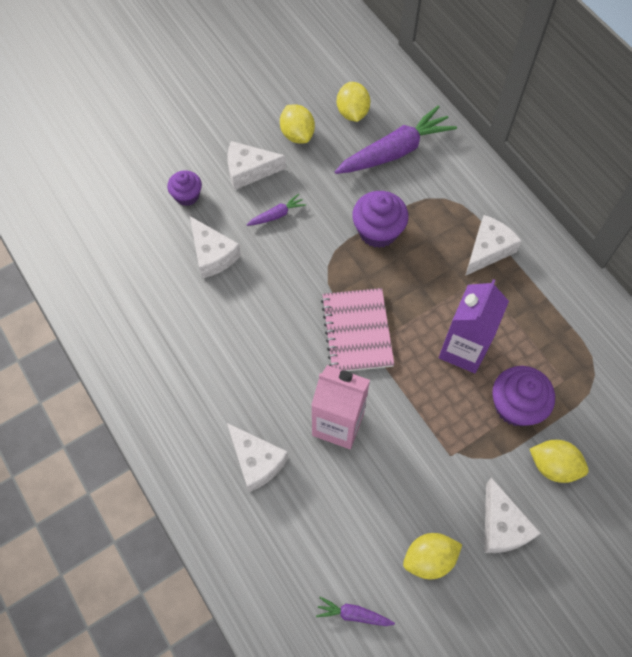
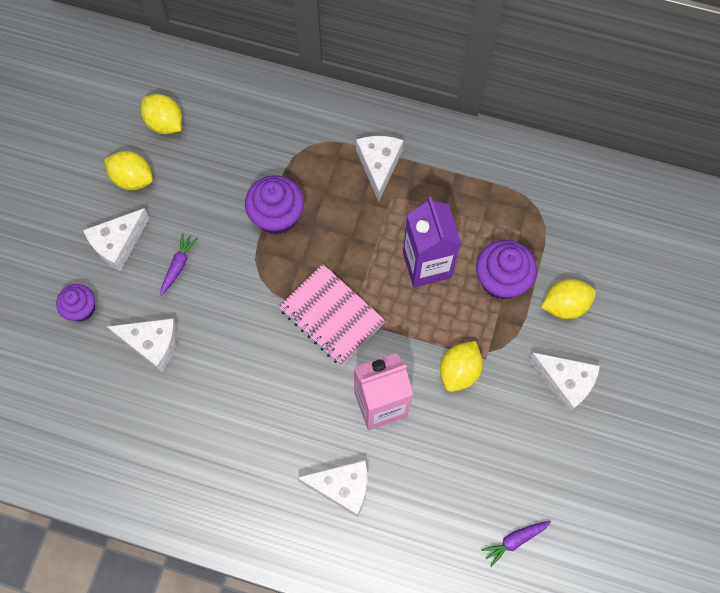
camera: 40 degrees left, 5 degrees up
(395, 151) = (232, 133): purple carrot -> none
(429, 559) = (534, 451): yellow lemon -> yellow lemon (459, 371)

